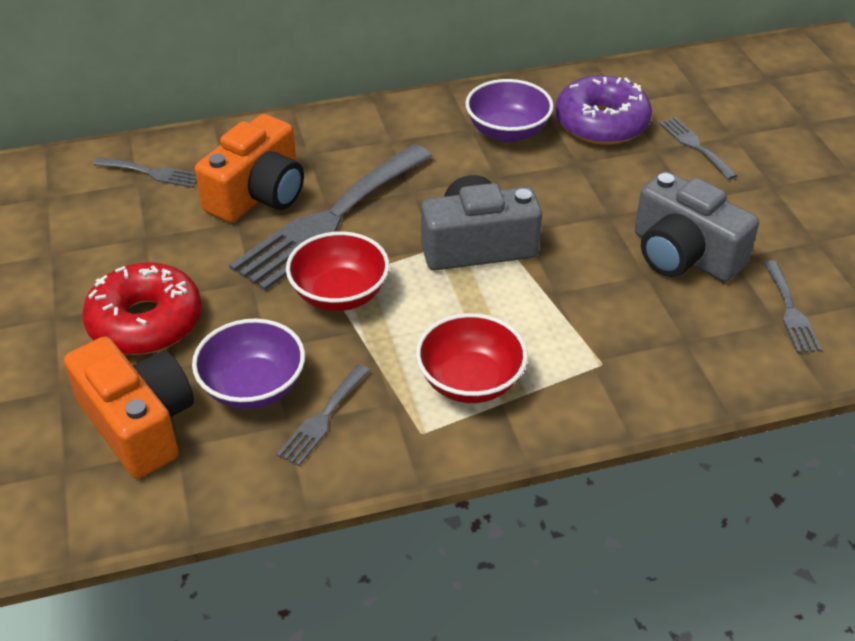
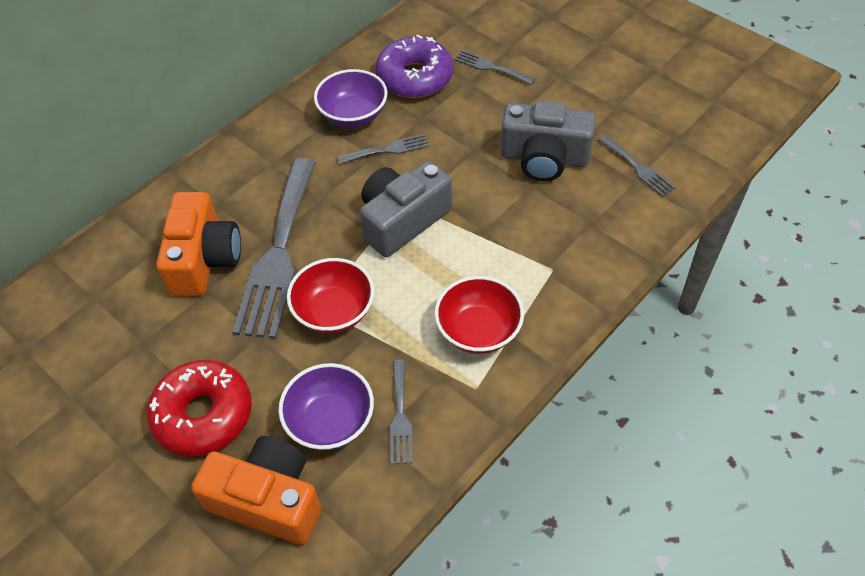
camera: 30 degrees left, 10 degrees up
(152, 173) = (99, 283): grey fork -> grey fork (387, 149)

